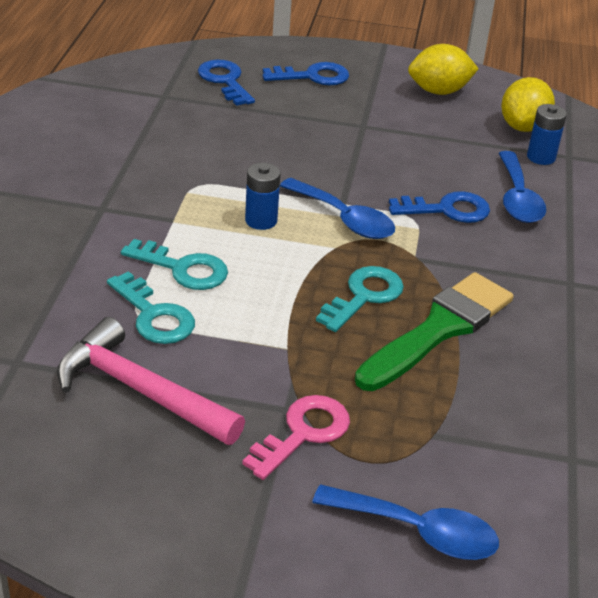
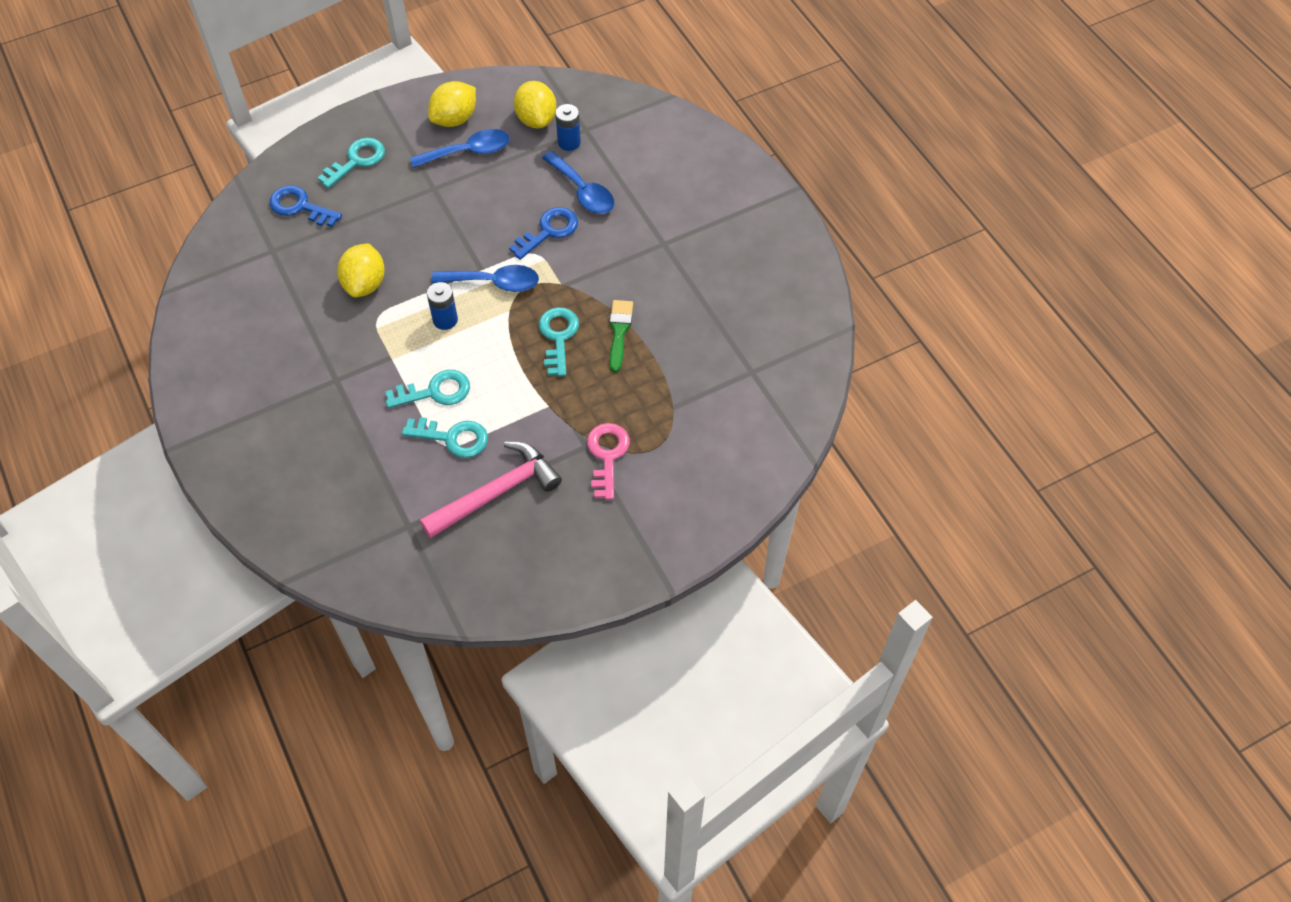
camera: 35 degrees left, 20 degrees up
(141, 390) = (497, 493): pink hammer -> pink hammer turned 150 degrees clockwise
(216, 157) = (365, 284): none -> yellow lemon
(313, 76) = (356, 161): blue key -> turquoise key
(417, 531) = (711, 472): blue spoon -> blue spoon (468, 152)
(439, 329) = (619, 331): green brush -> green brush, size x0.56

